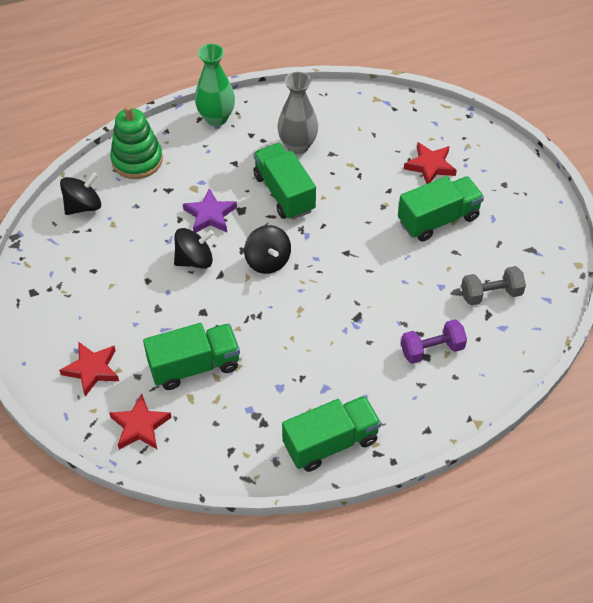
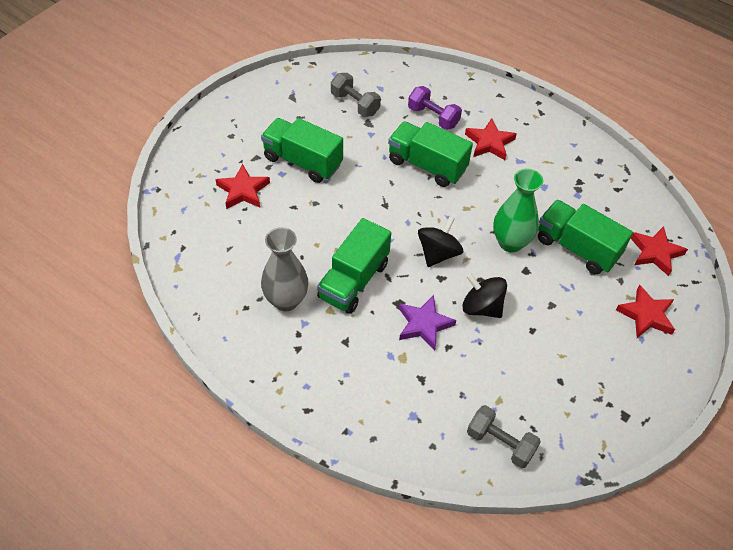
camera: 125 degrees left, 0 degrees up
(83, 206) = (500, 443): black spinning top -> grey dumbbell
(137, 160) = (406, 433): green stacking toy -> none
(216, 118) = (295, 394): green vase -> green vase (510, 242)
(330, 443) = (557, 138): green truck -> green truck (427, 165)
(365, 377) = (489, 142): none -> red star

